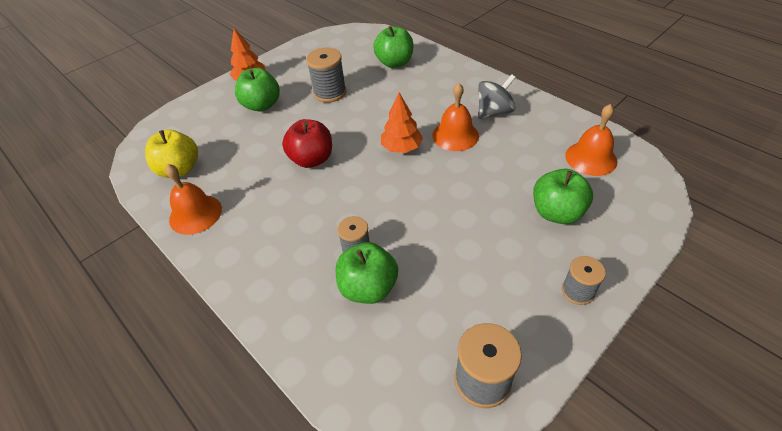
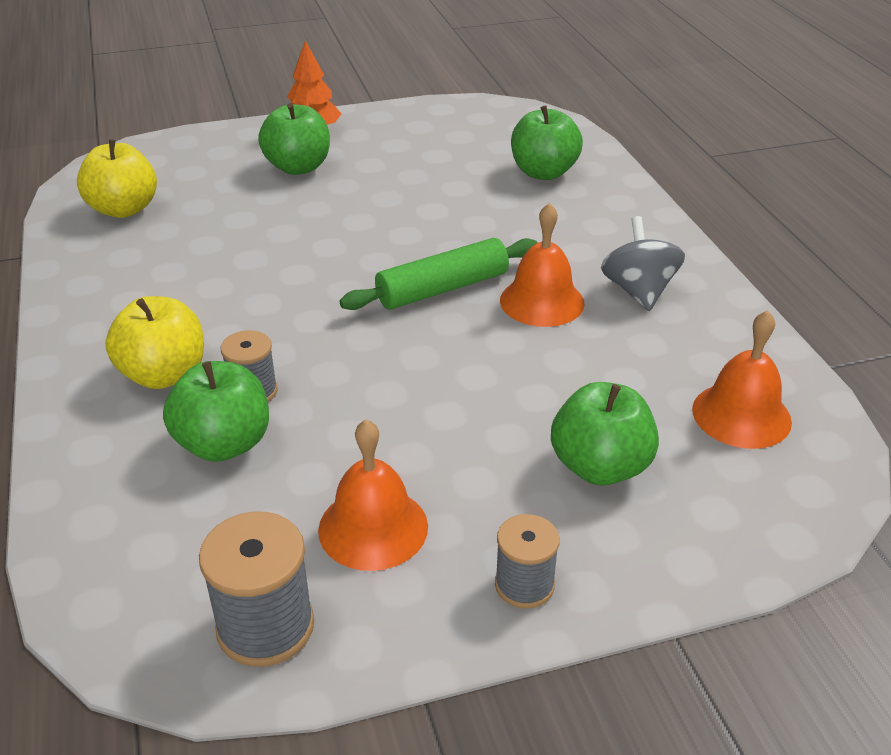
camera: 25 degrees right, 10 degrees down
(195, 214) = (94, 268): orange bell -> orange bell (373, 527)
(298, 262) = (164, 374): none -> yellow apple
(312, 159) = (300, 258): red apple -> none
(330, 92) = (407, 181): grey spool -> none
(401, 148) = (442, 288): orange tree -> green rolling pin
(494, 112) = (638, 291): grey spinning top -> grey spinning top turned 90 degrees counterclockwise

